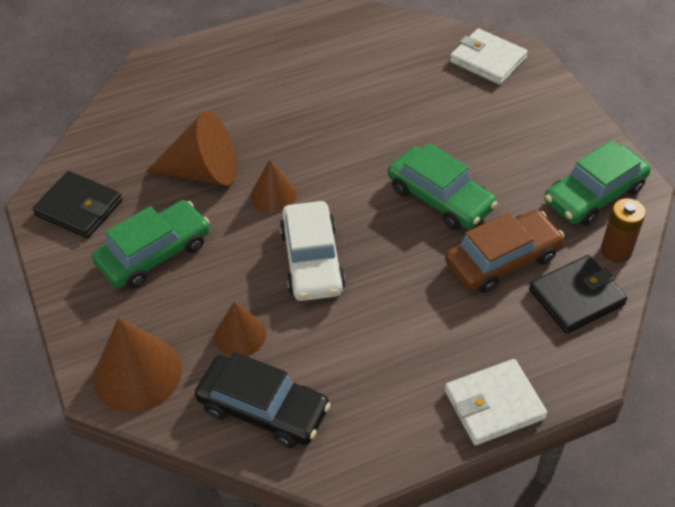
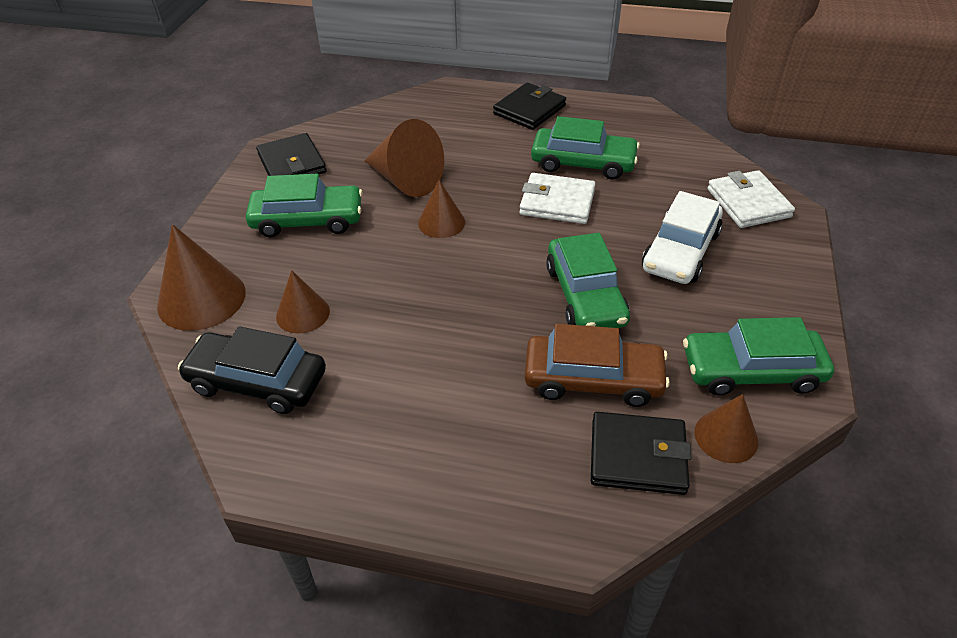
camera: 35 degrees right, 5 degrees down
(245, 51) = (529, 110): none -> black wallet
(263, 409) = (257, 381): black car -> black car turned 135 degrees clockwise
(312, 260) = (419, 287): white car -> white car (680, 251)
(336, 83) = (583, 163): none -> green car
(494, 405) = (452, 506): white wallet -> white wallet (557, 202)
(616, 250) = (726, 436): brown battery -> brown cone

